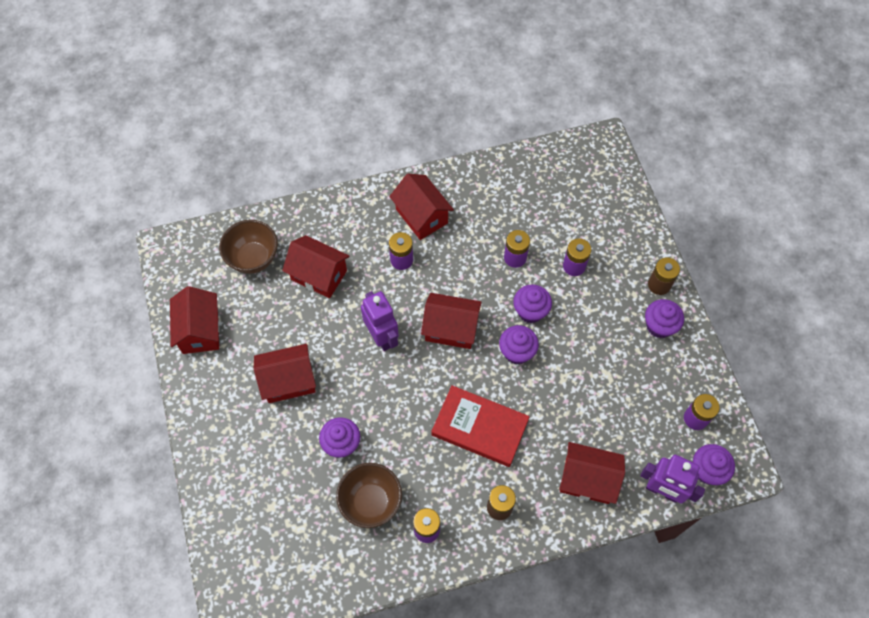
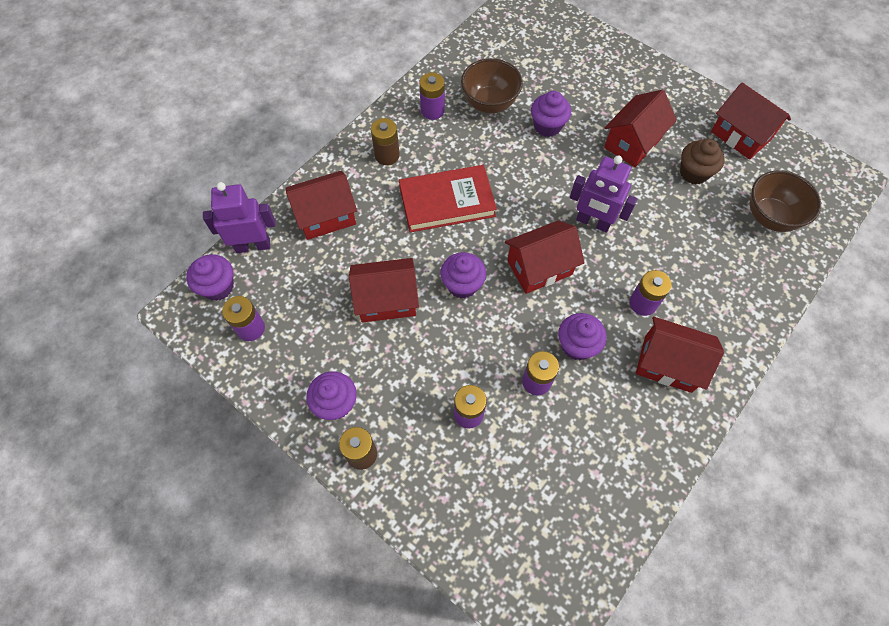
camera: 145 degrees right, 0 degrees up
(269, 325) = (694, 173): none -> brown cupcake
(319, 275) = (700, 239): red house -> red house (387, 300)
(530, 311) = (478, 333): purple cupcake -> purple cupcake (577, 345)

